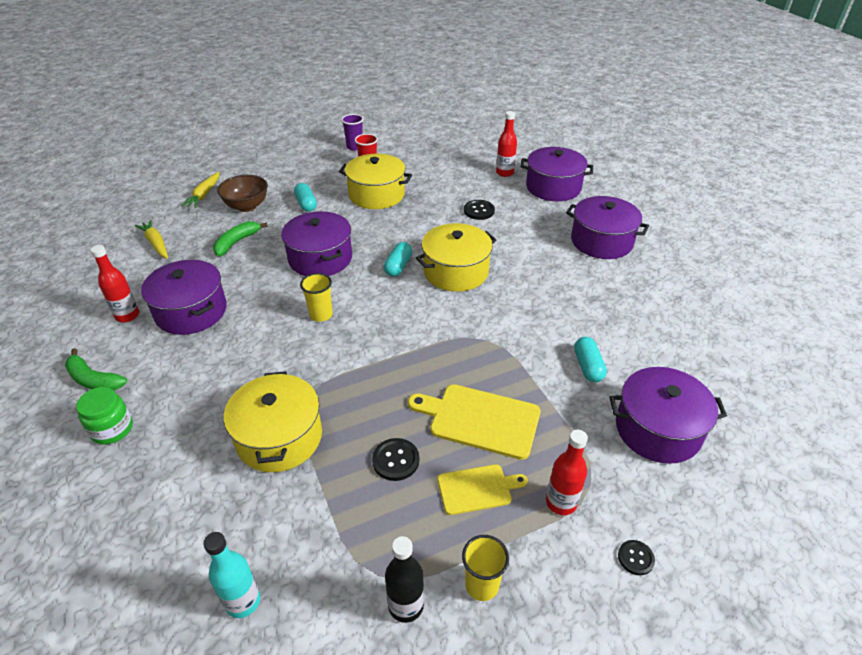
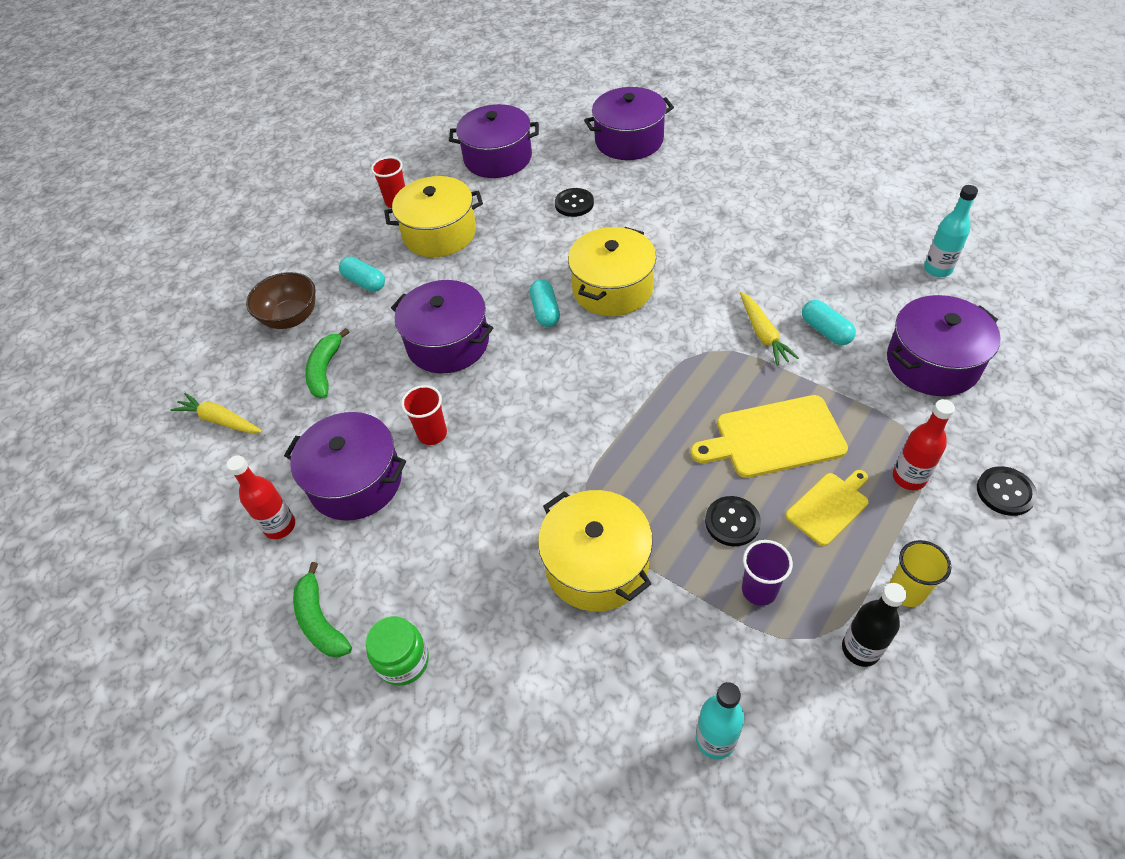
camera: 25 degrees left, 10 degrees up
(94, 380) = (320, 621): green banana -> green banana turned 60 degrees clockwise
(204, 195) = (217, 327): yellow carrot -> yellow carrot (763, 334)
(259, 306) = (432, 434): none -> red cup
(321, 315) = (512, 409): yellow cup -> none
(354, 147) = (353, 180): purple cup -> purple cup (759, 590)
(504, 173) = (562, 143): red bottle -> none
(601, 241) = (729, 185): purple pot -> purple pot (498, 158)
(635, 558) = (1005, 492): black button -> black button, size x1.52
(723, 364) = (937, 269): none -> turquoise bottle

